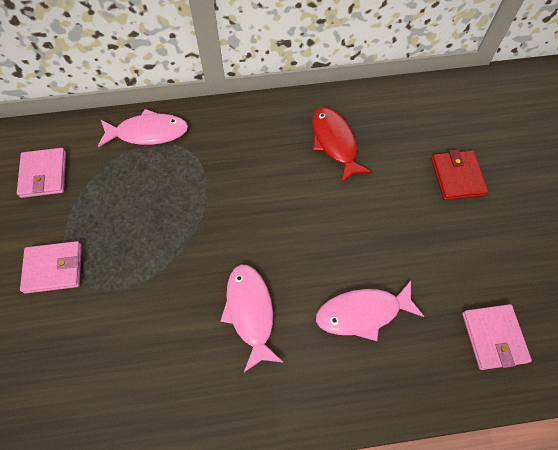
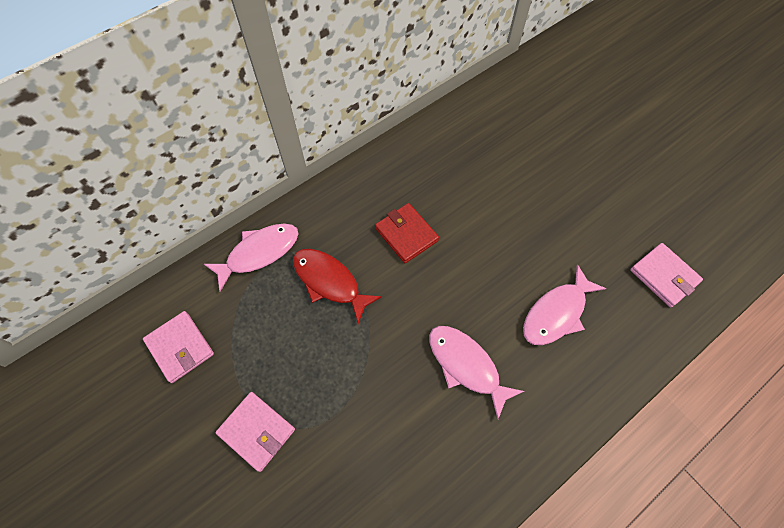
camera: 30 degrees left, 0 degrees up
(54, 268) = (257, 431): pink wallet -> pink wallet turned 75 degrees clockwise
(335, 143) = (438, 178): red fish -> red fish (330, 282)
(457, 177) = (555, 159): red wallet -> red wallet (406, 234)

